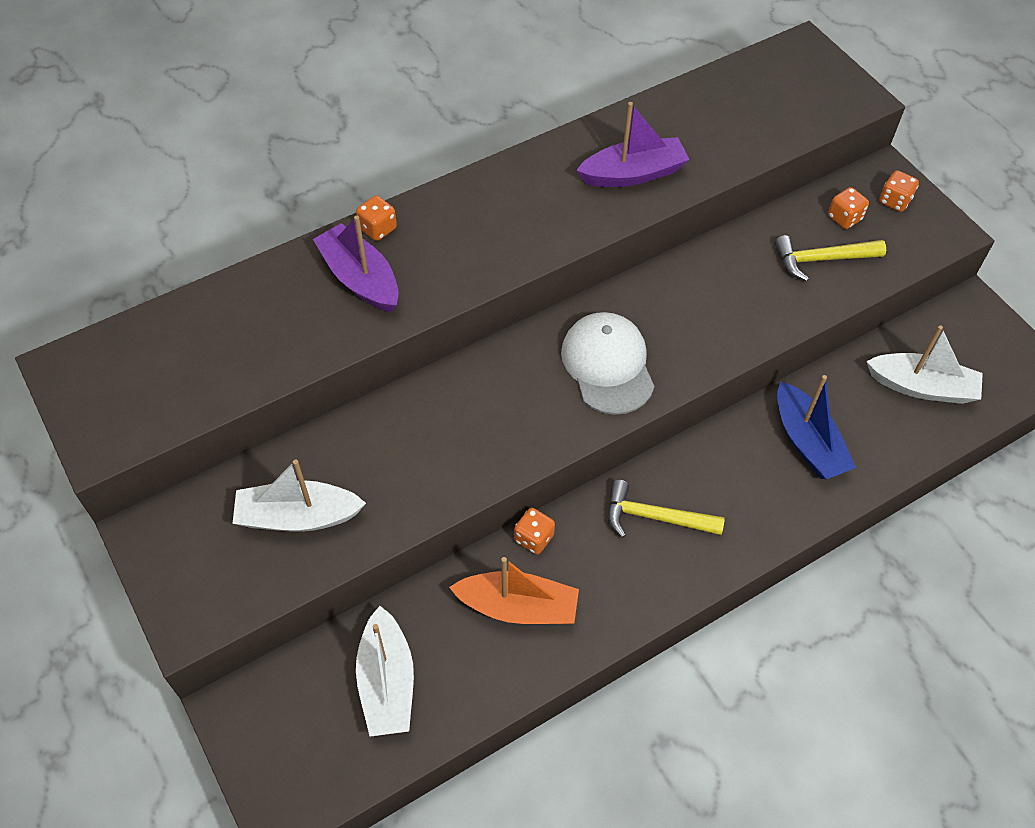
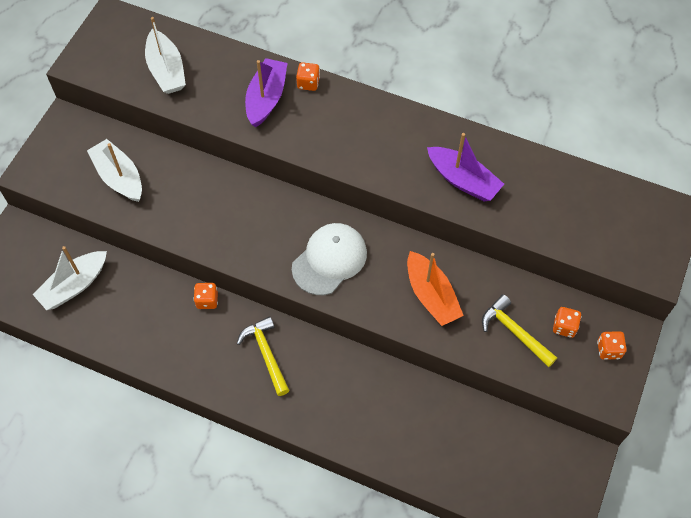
camera: 55 degrees right, 5 degrees up
(518, 607) = (159, 319): orange boat -> orange boat (431, 295)
(807, 442) = (385, 409): blue boat -> none
(922, 387) = (485, 457): white boat -> white boat (166, 70)

